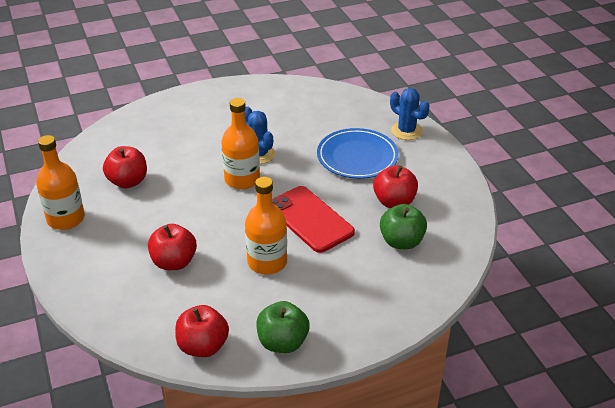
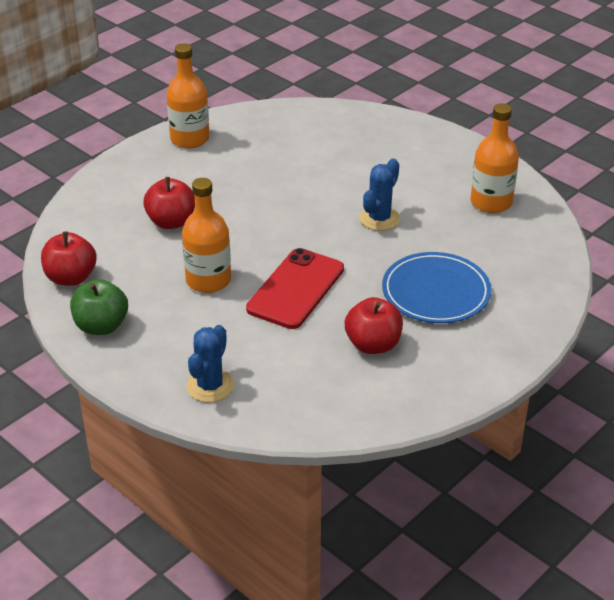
camera: 65 degrees right, 0 degrees up
(128, 181) = (268, 152): red apple -> none
(242, 179) = (327, 221): orange bottle -> orange bottle (491, 202)
(401, 242) = (305, 369): green apple -> none
(406, 131) = (524, 318): blue cactus -> blue cactus (210, 386)

